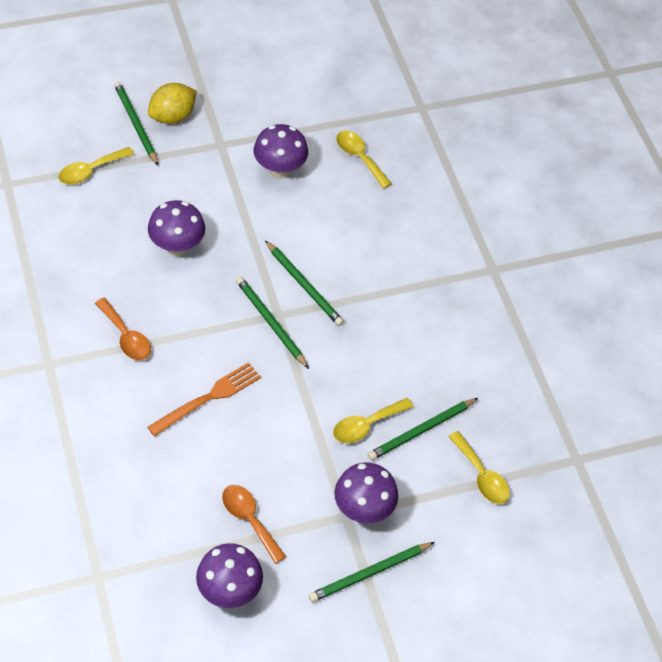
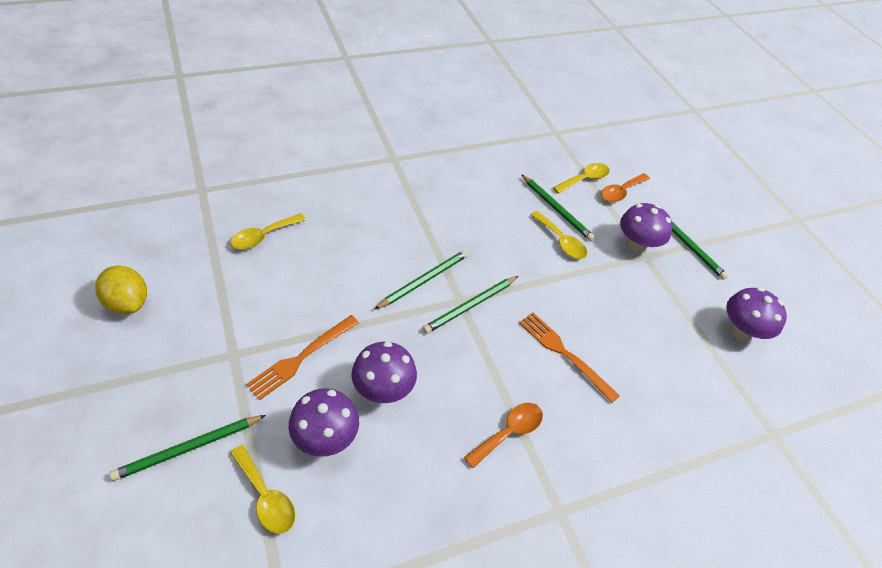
camera: 95 degrees left, 5 degrees down
(172, 116) = (181, 406): yellow lemon -> yellow lemon (128, 303)
(214, 189) = (301, 358): none -> orange fork
(249, 519) = (673, 319): orange spoon -> orange spoon (621, 192)
(279, 169) = (275, 300): purple mushroom -> purple mushroom (325, 439)

